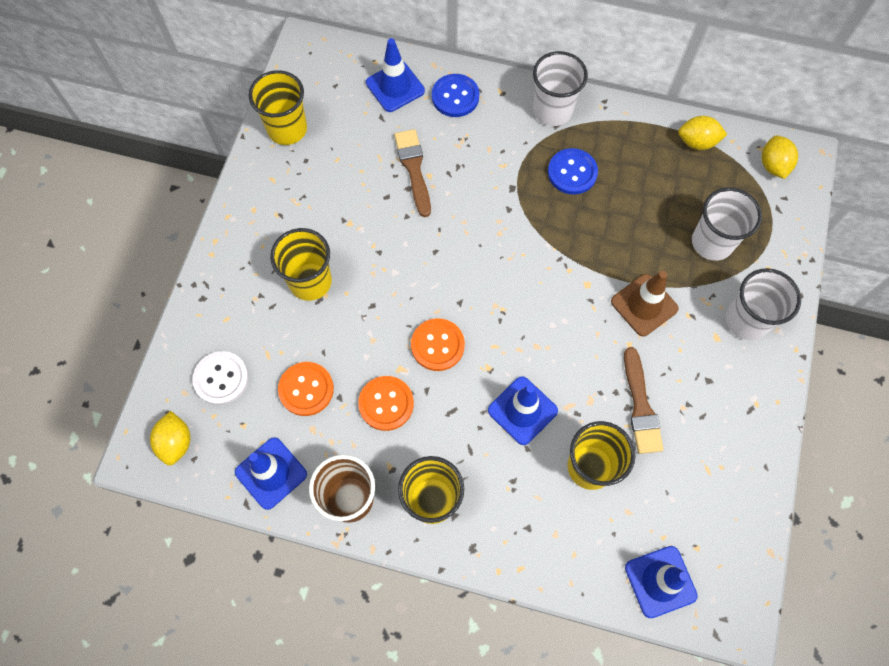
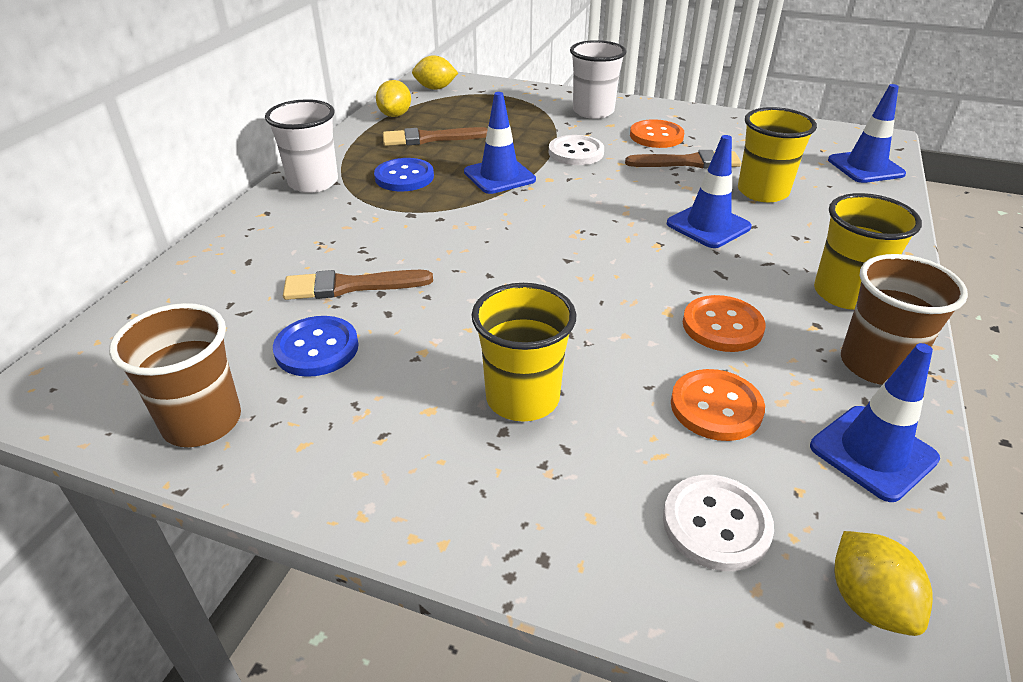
camera: 85 degrees left, 30 degrees down
(176, 442) = (868, 602): yellow lemon -> yellow lemon turned 75 degrees clockwise
(287, 129) = (202, 422): yellow cup -> brown cup
(395, 87) = (196, 297): blue traffic cone -> blue traffic cone (499, 176)
(437, 345) = (630, 279): orange button -> orange button (656, 136)
(455, 97) = (249, 246): blue button -> blue button (317, 348)
(644, 305) = (576, 152): brown traffic cone -> white button
(651, 180) = (430, 138): none -> brown brush
(712, 242) = (510, 118): white cup -> none

